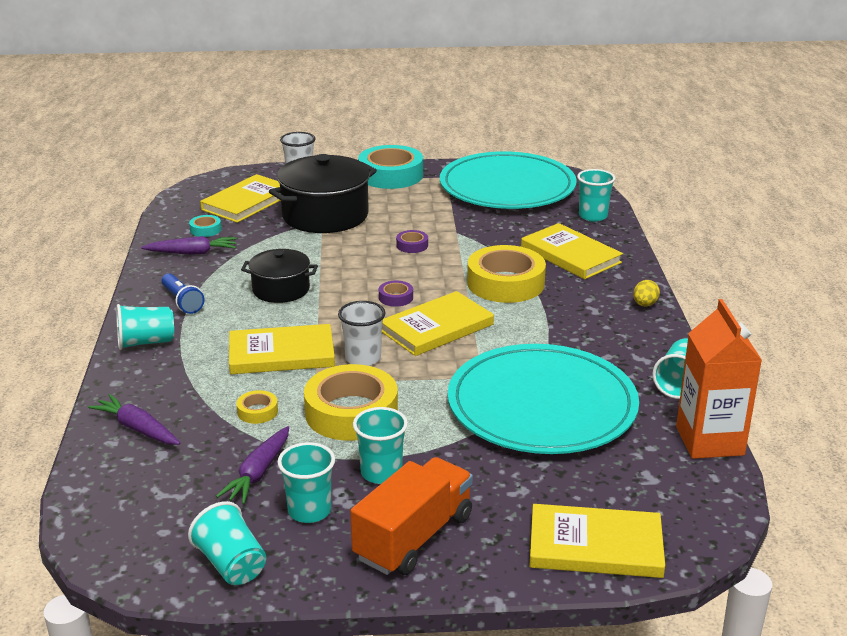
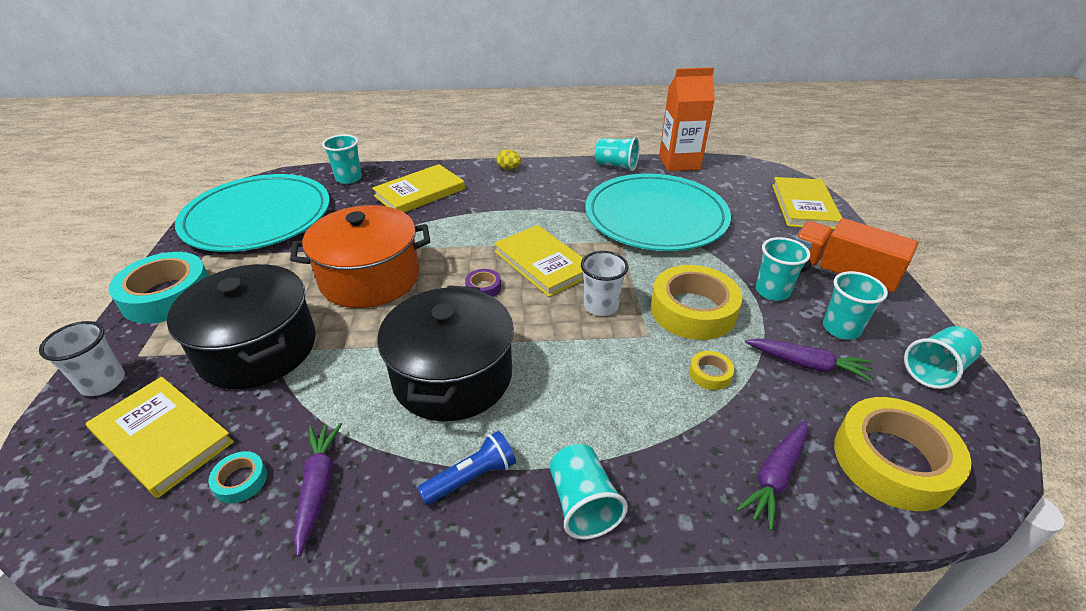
camera: 90 degrees left, 10 degrees up
(281, 289) = (452, 376): black pot -> black pot, size x1.70
(281, 354) = (598, 364): yellow book -> none
(412, 245) = (370, 278): purple tape -> orange pot
(505, 283) = (464, 225): yellow tape -> yellow tape (892, 460)

